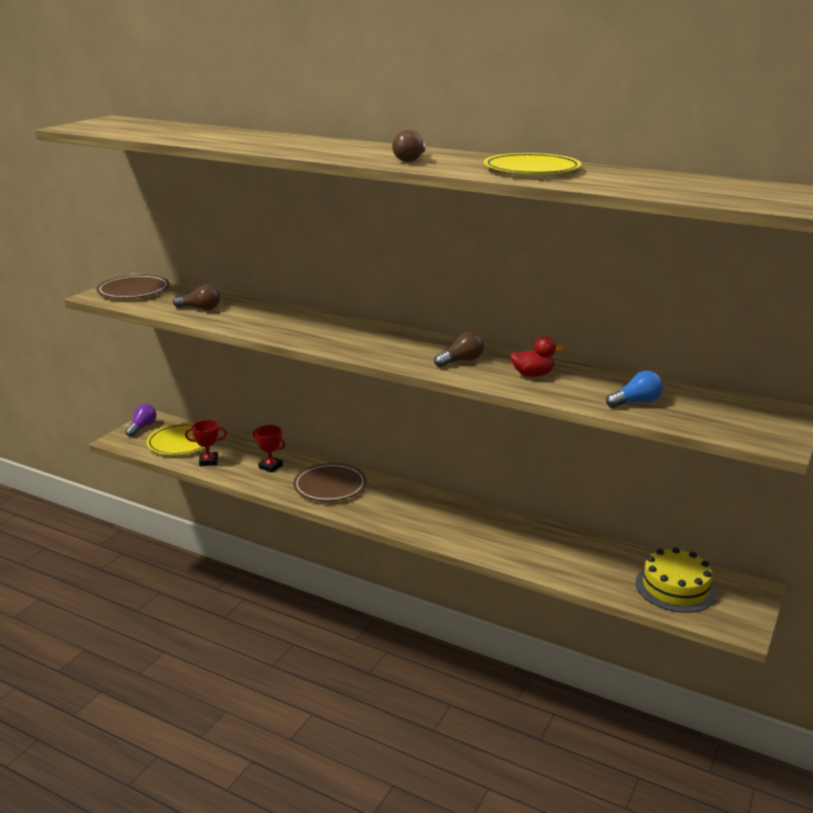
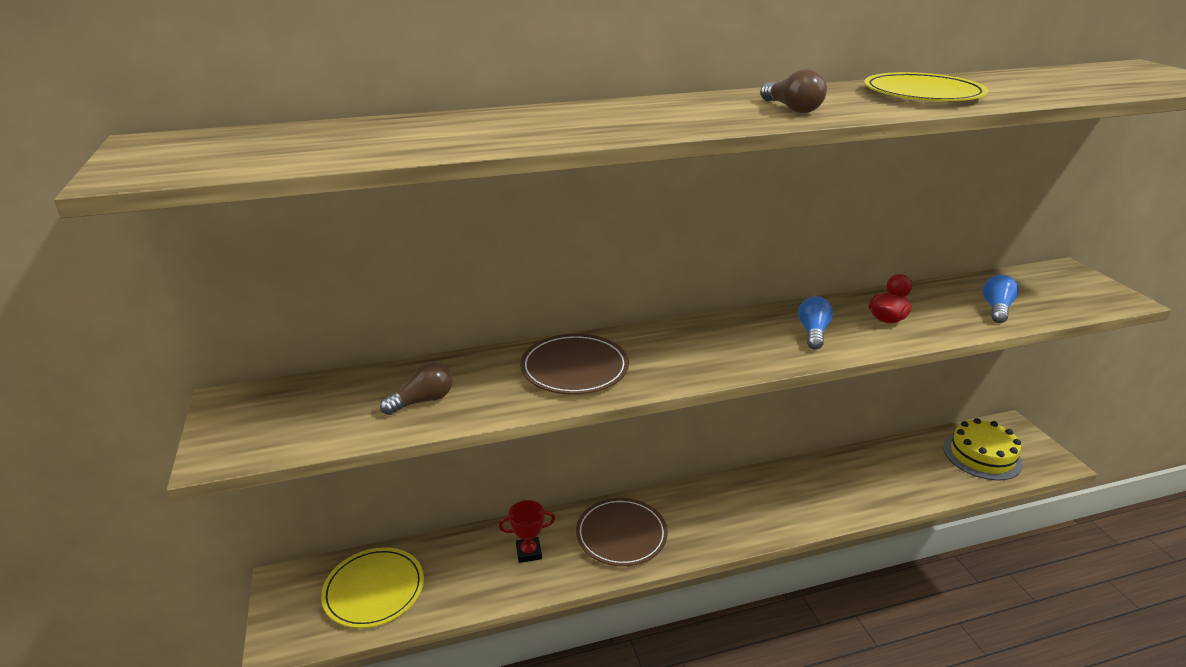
camera: 45 degrees left, 5 degrees up
(134, 290) = (262, 418): brown plate -> brown plate (574, 368)
(142, 427) = (285, 602): purple light bulb -> none
(208, 461) = (450, 593): red trophy -> none
(461, 361) = (813, 333): brown light bulb -> blue light bulb

